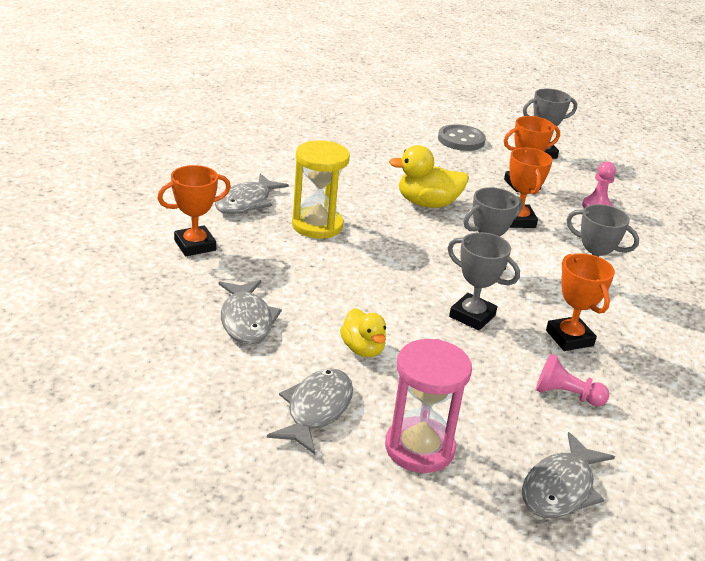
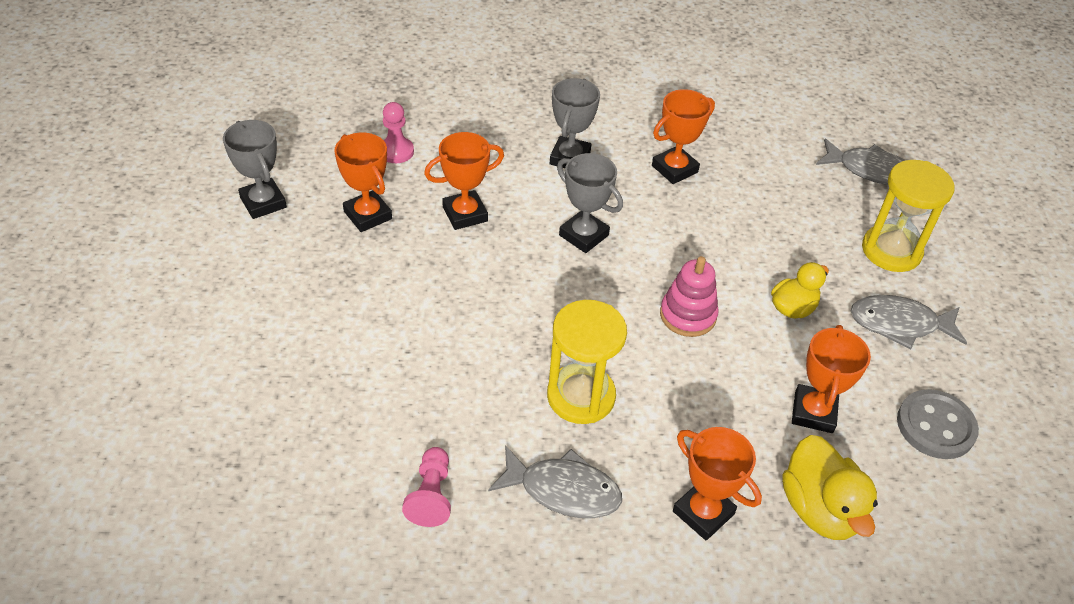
camera: 105 degrees left, 15 degrees up
(246, 320) = (813, 412): grey fish -> orange trophy
(375, 290) = (688, 315): none -> pink stacking toy
(419, 448) = (891, 251): pink hourglass -> yellow hourglass
(427, 203) = (465, 298): yellow duck -> yellow duck (819, 509)
(461, 140) = (250, 285): grey button -> grey button (935, 426)
(472, 316) = (683, 236): grey trophy -> none
(566, 395) = (759, 170): pink pawn -> pink pawn (431, 495)

